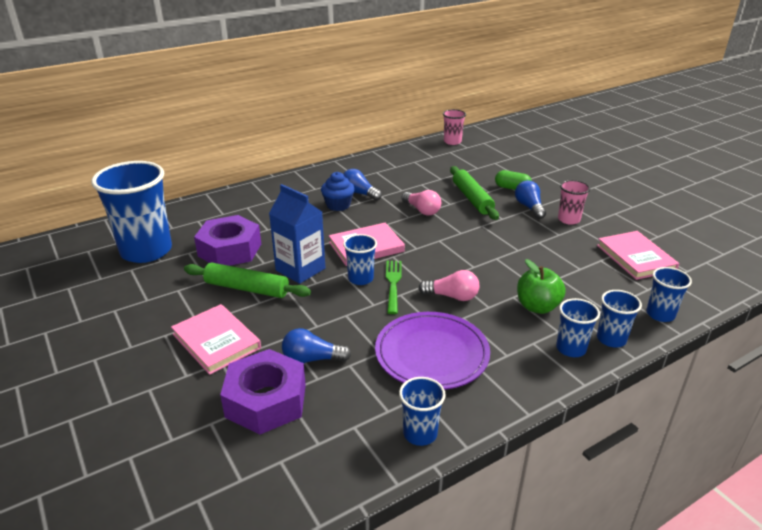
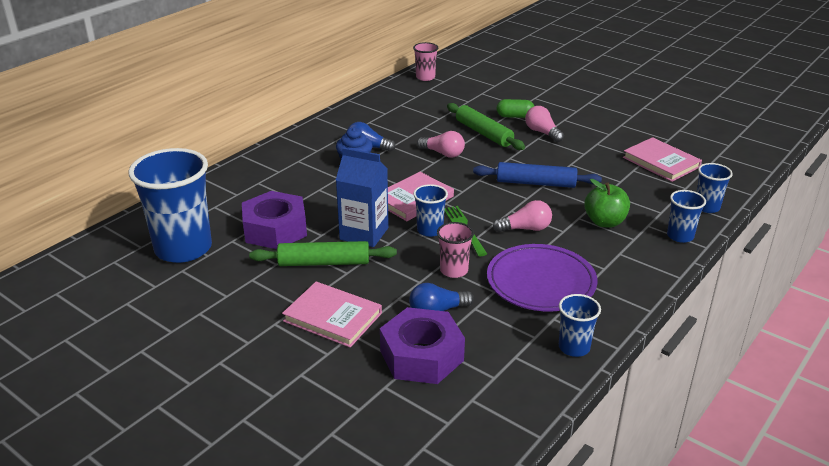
camera: 20 degrees left, 0 degrees up
(491, 254) = (536, 183): none -> blue rolling pin
(529, 207) = (542, 132): blue light bulb -> pink light bulb
(568, 219) = (584, 138): pink cup -> pink cup (454, 270)
(571, 348) = (653, 251): blue cup -> none

